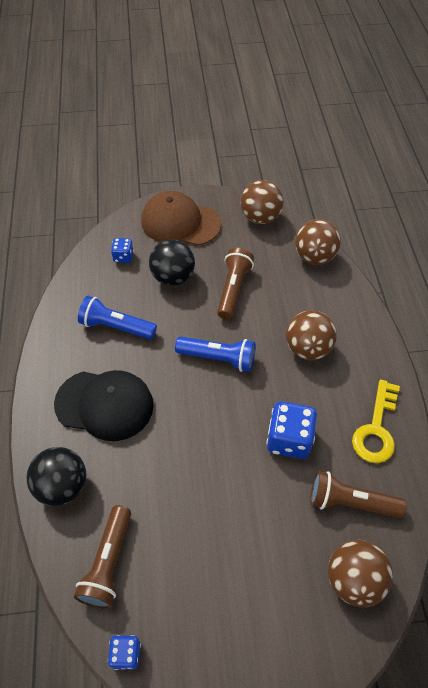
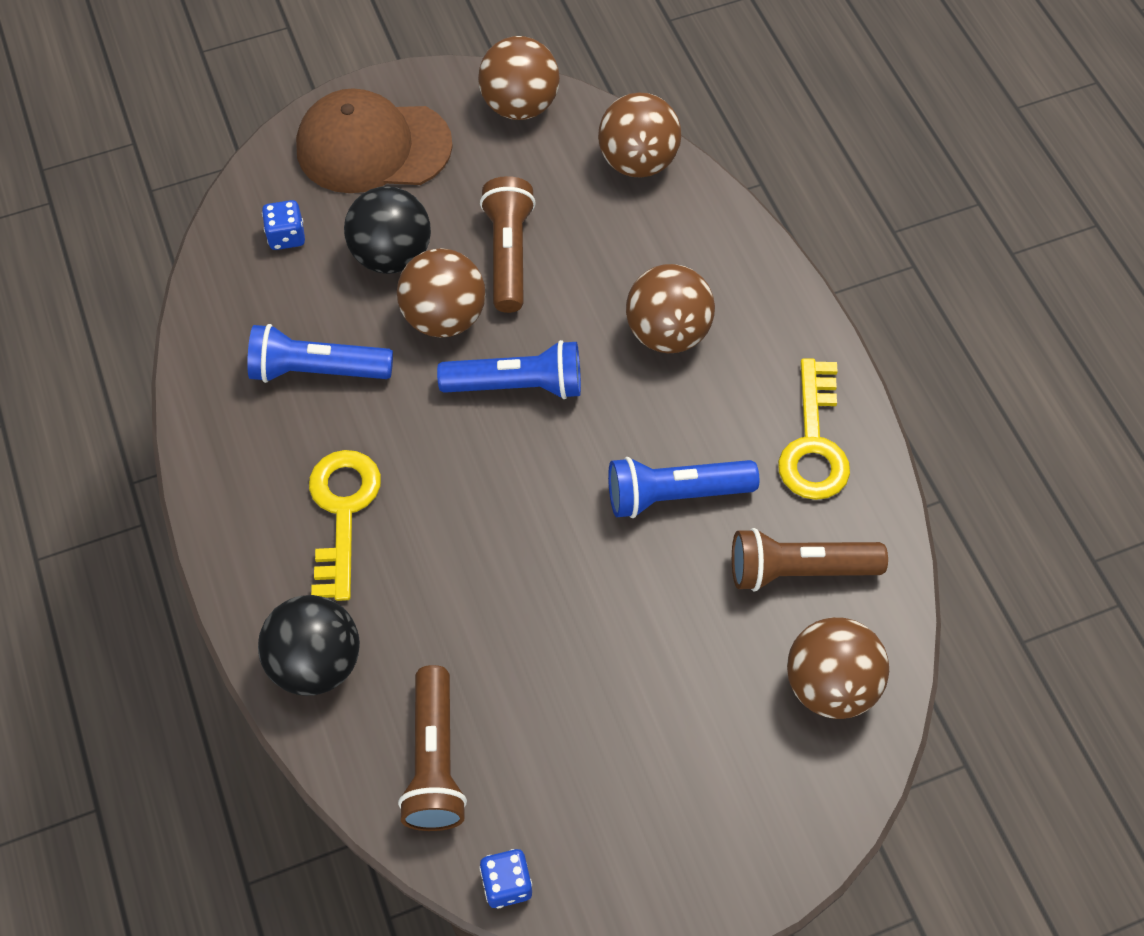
camera: 15 degrees left, 5 degrees up
(104, 404) = (342, 512): black cap -> yellow key
(190, 314) = (444, 317): none -> brown ball
(289, 439) = (675, 494): blue dice -> blue flashlight

